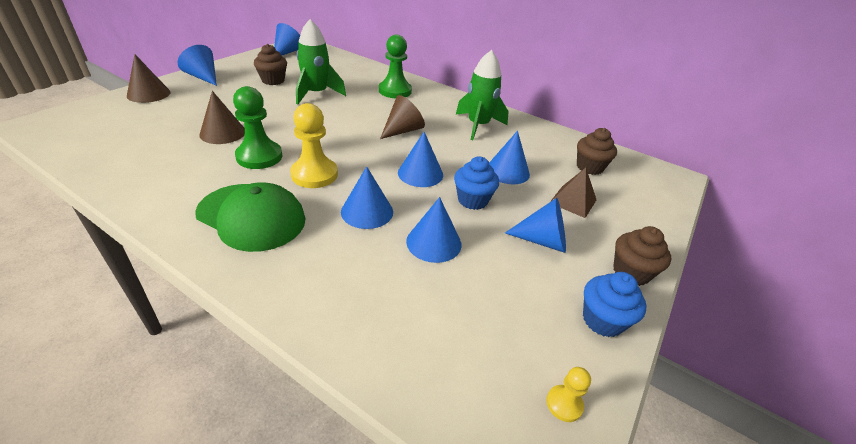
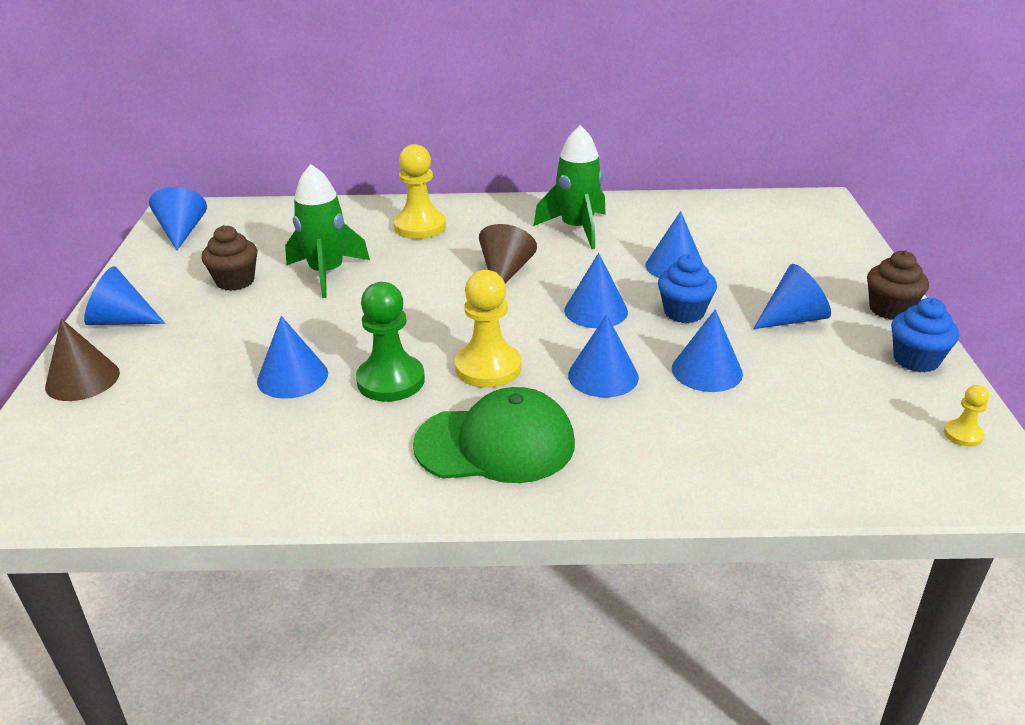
camera: 30 degrees left, 5 degrees down
(223, 133) = (292, 377): brown cone -> blue cone
(395, 91) = (420, 227): green pawn -> yellow pawn
(573, 201) = (770, 268): brown pyramid -> none
(589, 167) = (741, 226): brown cupcake -> none

